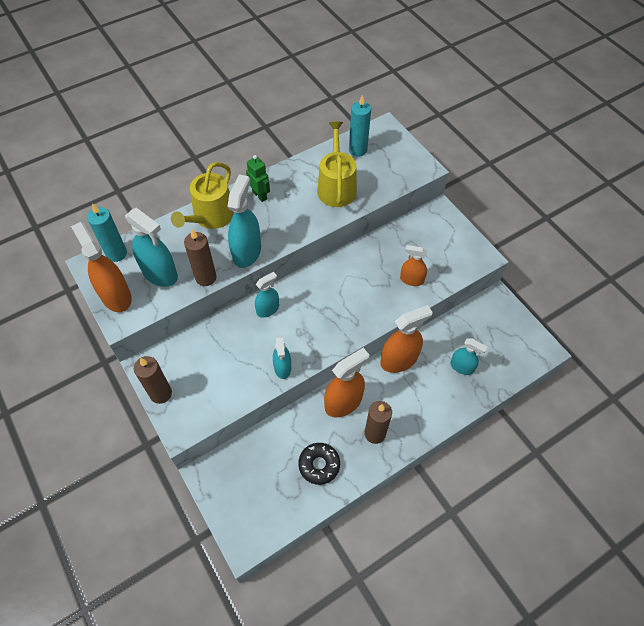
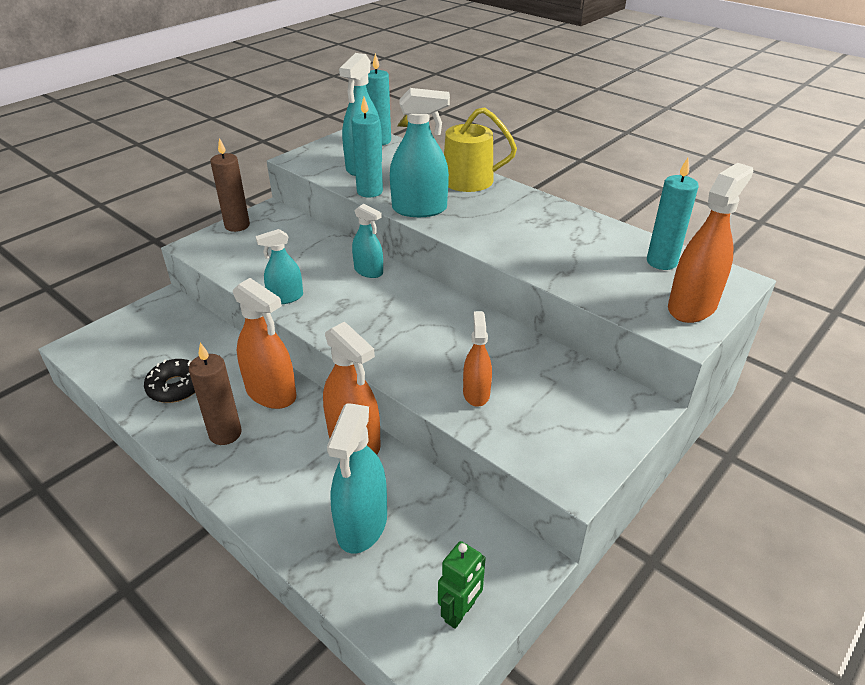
camera: 75 degrees right, 20 degrees down
(116, 296) = (326, 151): orange spray bottle -> orange spray bottle (692, 306)
(206, 277) = (369, 191): brown candle -> turquoise candle
(260, 195) = (514, 202): green robot -> green robot (460, 612)
(336, 187) = (573, 255): yellow watering can -> none
(462, 367) = (362, 524): turquoise spray bottle -> turquoise spray bottle, size x1.65

